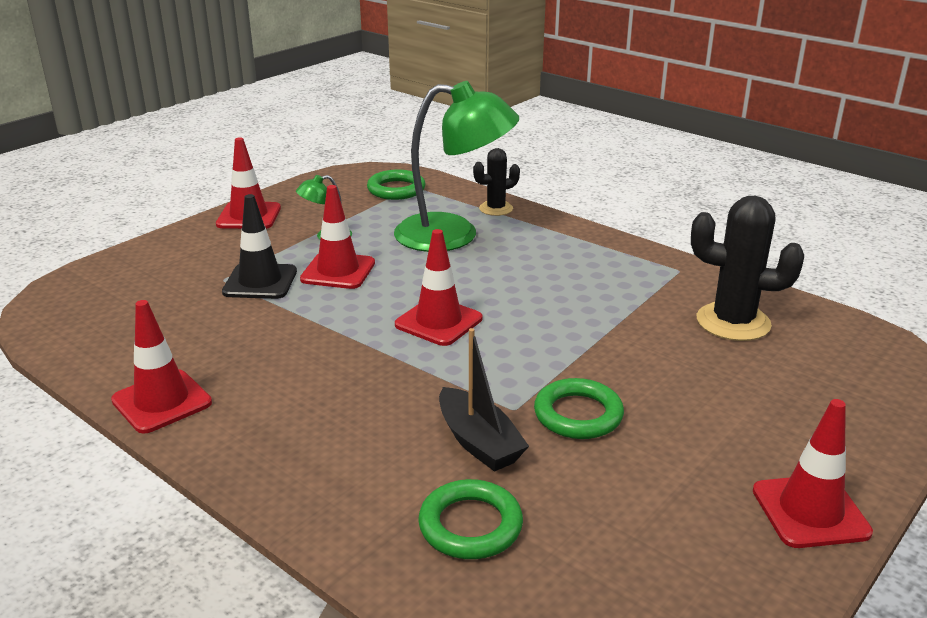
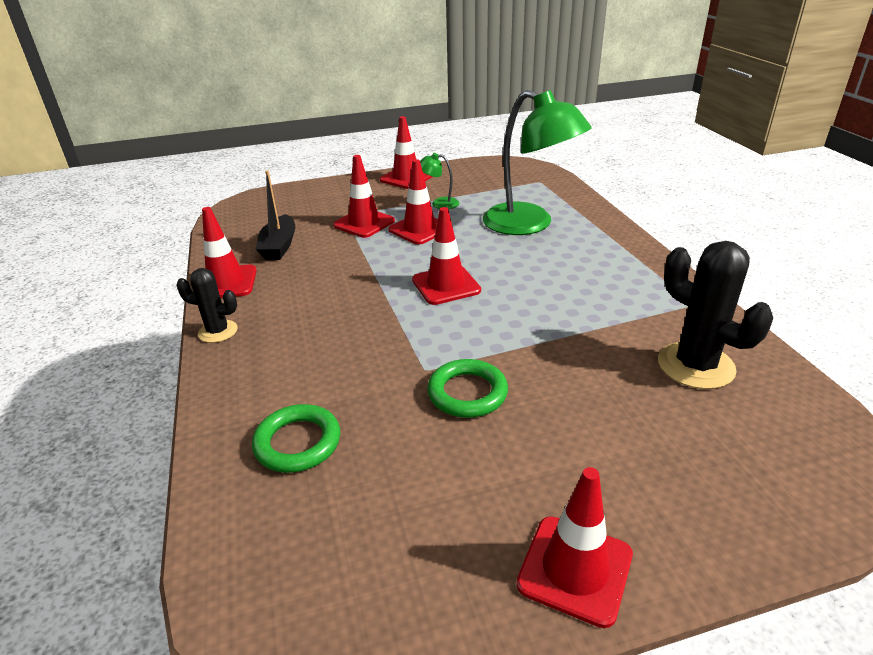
camera: 35 degrees right, 5 degrees up
(260, 282) = (364, 223): black traffic cone -> red traffic cone
(396, 189) = (524, 181): green ring -> none
(478, 442) = (372, 384): black boat -> black boat (279, 246)
(496, 209) = (585, 212): black cactus -> black cactus (218, 331)

